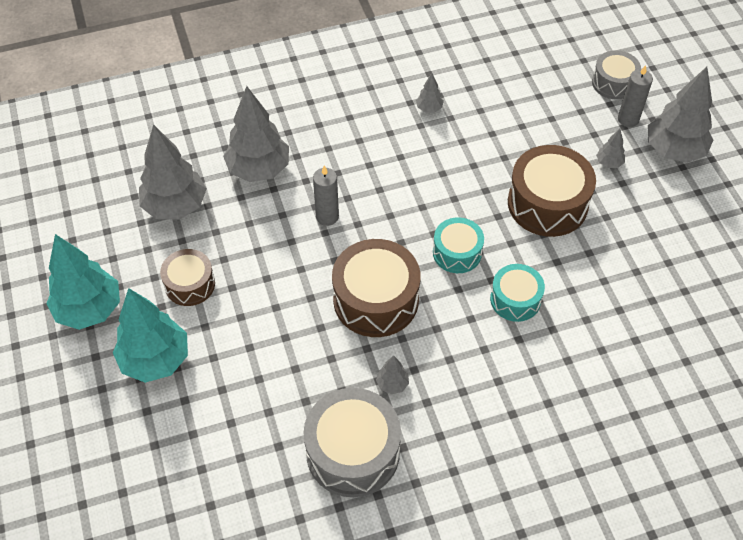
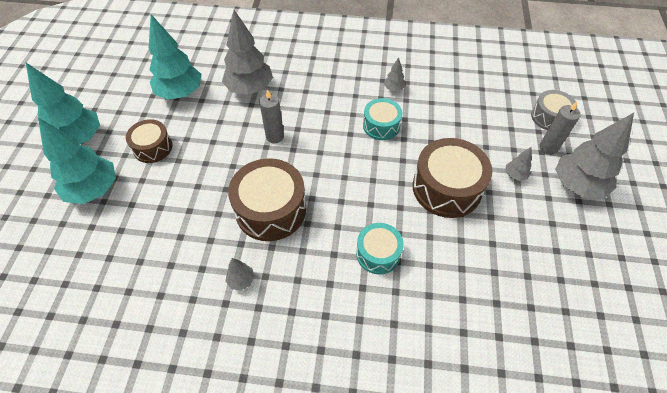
camera: 25 degrees right, 0 degrees up
(175, 206) = (180, 93): grey tree -> turquoise tree
(353, 452) = (176, 322): grey drum -> none
(457, 252) = (353, 198): turquoise drum -> turquoise drum (381, 125)

